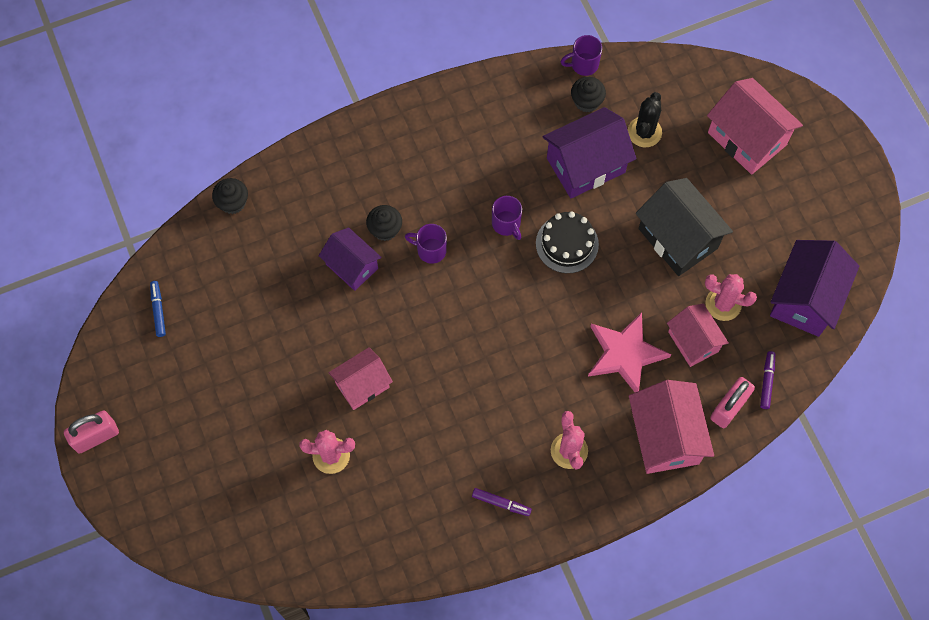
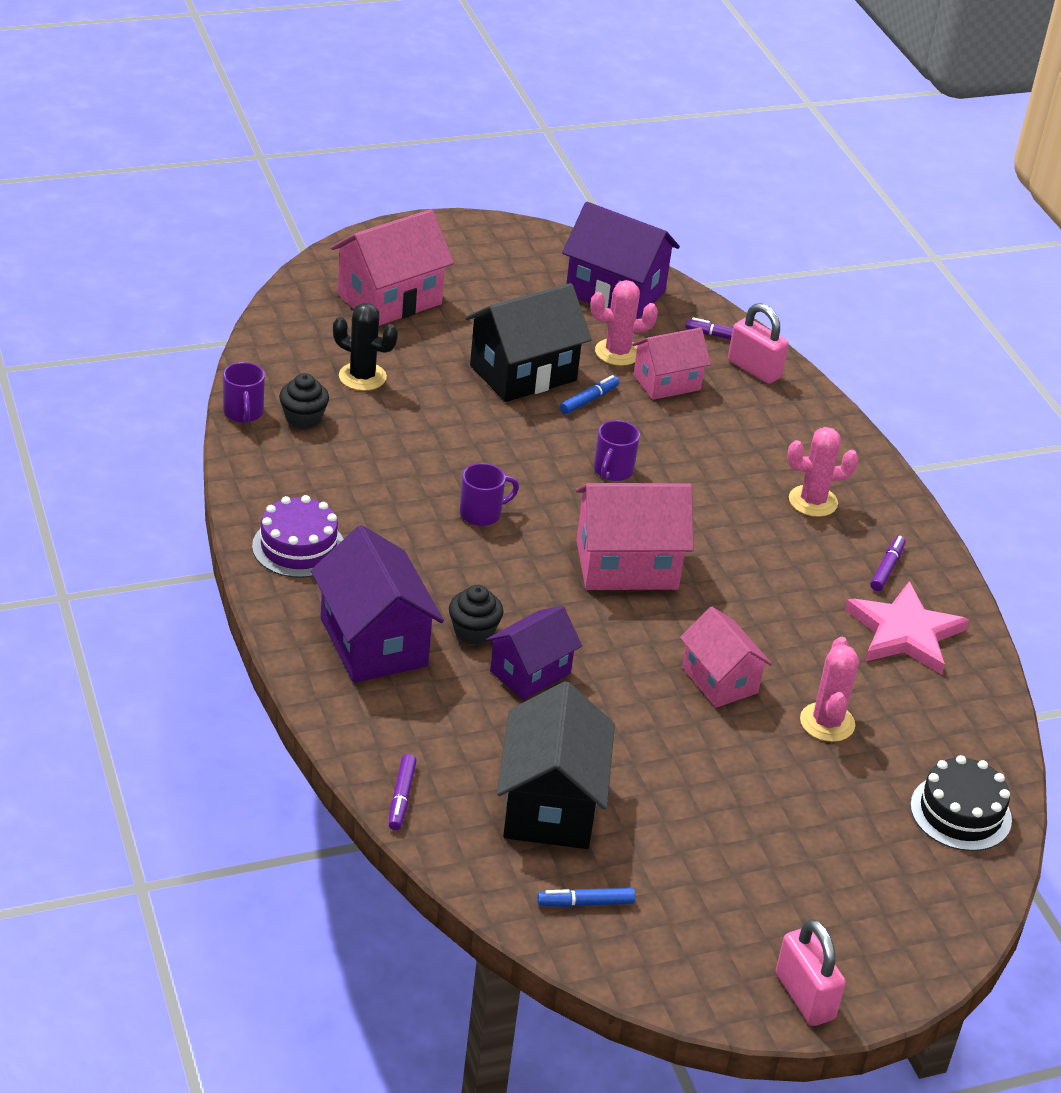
camera: 90 degrees left, 30 degrees down
(233, 202) = (401, 797): black cupcake -> purple marker
(235, 286) = (550, 805): none -> black house
(430, 250) = (513, 590): purple mug -> purple mug (612, 471)
(449, 117) = (298, 547): none -> purple cake
(567, 244) = (519, 464): black cake -> black cake (960, 813)
(585, 165) = (403, 432): purple house -> purple house (373, 642)
(625, 354) = (681, 438): pink star -> pink star (904, 632)
(656, 286) = (589, 400): none -> blue marker
(665, 436) = (792, 422): pink house -> pink house (626, 565)
(723, 304) = (617, 352): pink cactus -> pink cactus turned 60 degrees clockwise

